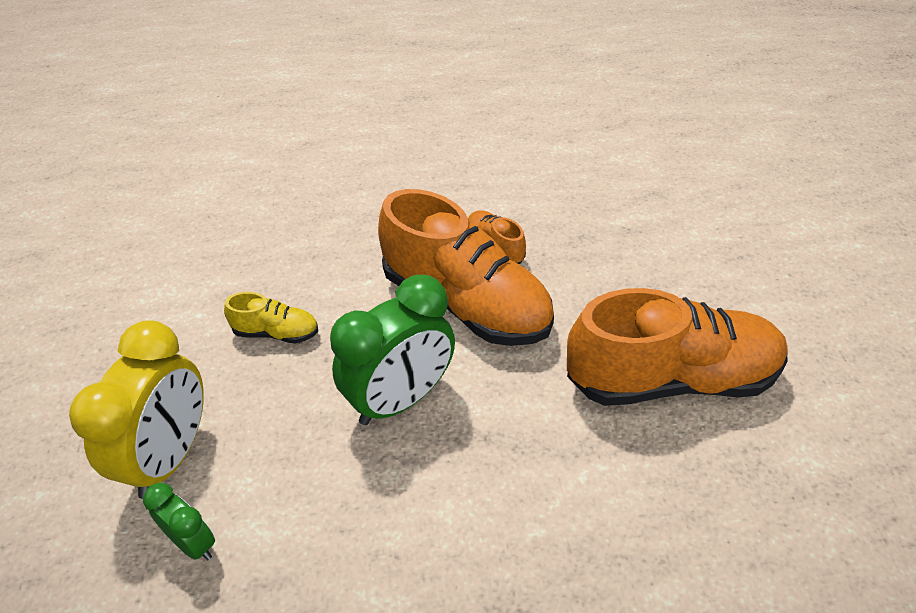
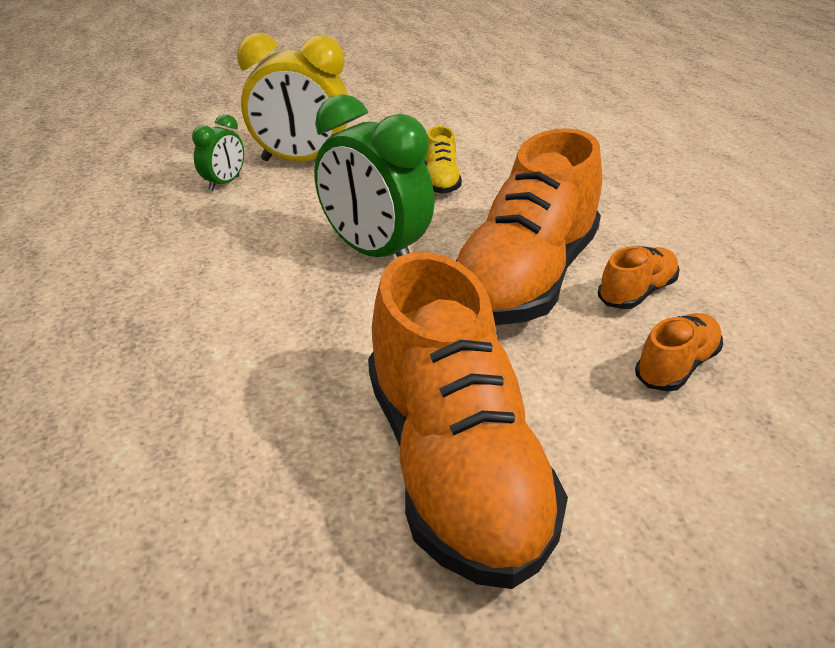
camera: 80 degrees right, 10 degrees down
(578, 251) = (676, 366): none -> orange shoe

